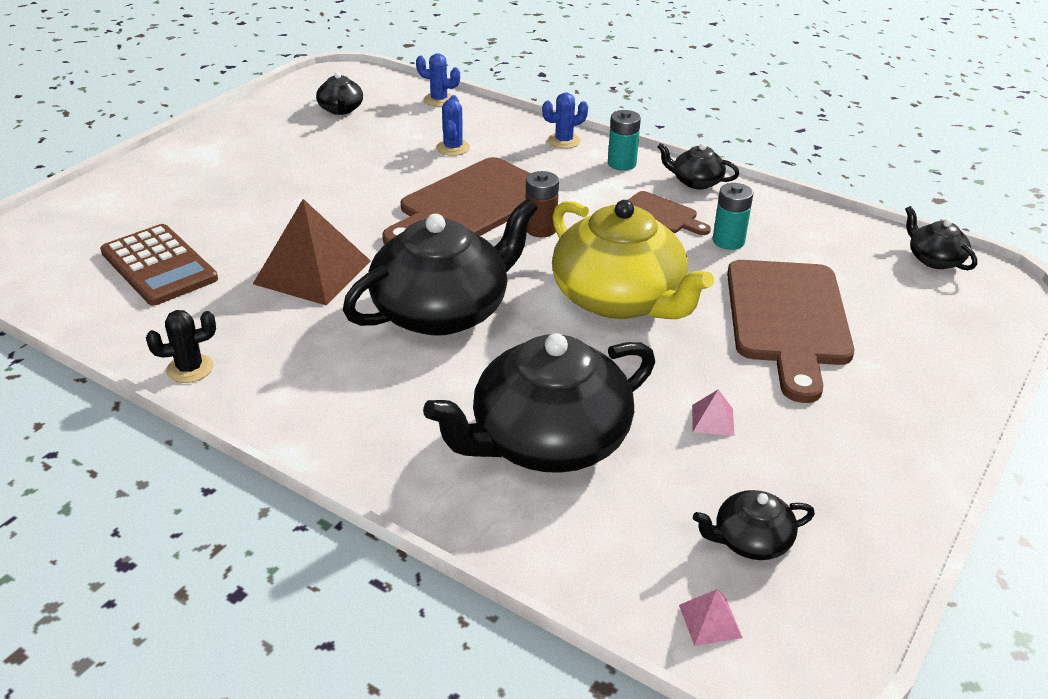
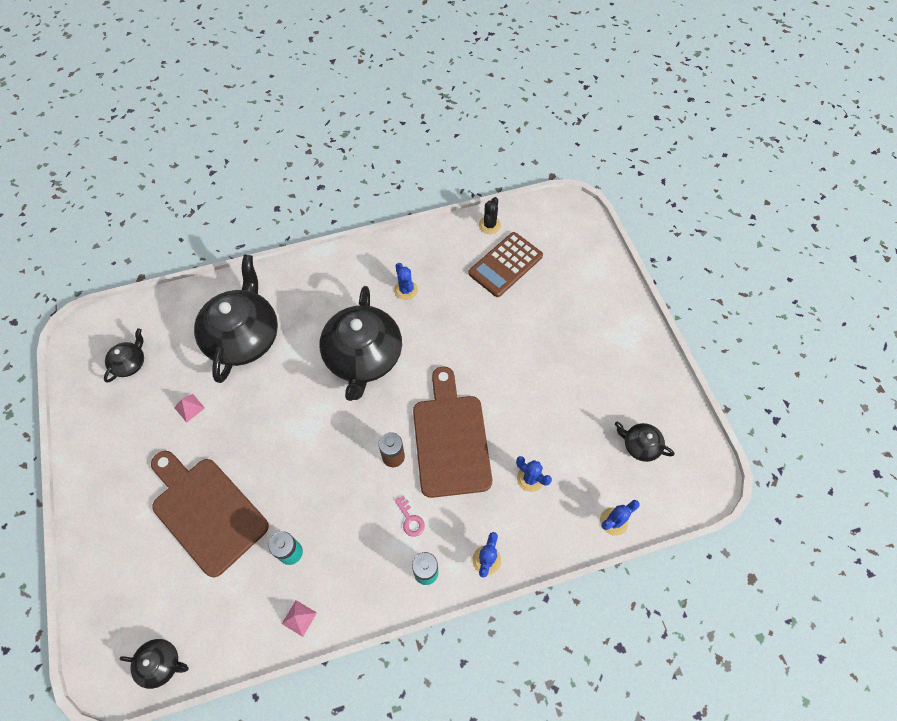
camera: 130 degrees right, 25 degrees up
(159, 266) = (505, 265): brown calculator -> brown calculator turned 45 degrees counterclockwise
(190, 369) = (409, 243): black cactus -> black cactus (489, 225)
(290, 328) = (406, 290): none -> blue cactus
(312, 272) = (445, 322): brown pyramid -> none
(589, 191) = (410, 519): none -> pink key
(619, 299) = (298, 443): yellow teapot -> none
(661, 214) = (349, 539): brown cutting board -> none
(696, 182) = (365, 601): black teapot -> none
(710, 621) = (121, 321): pink pyramid -> pink pyramid (299, 618)

